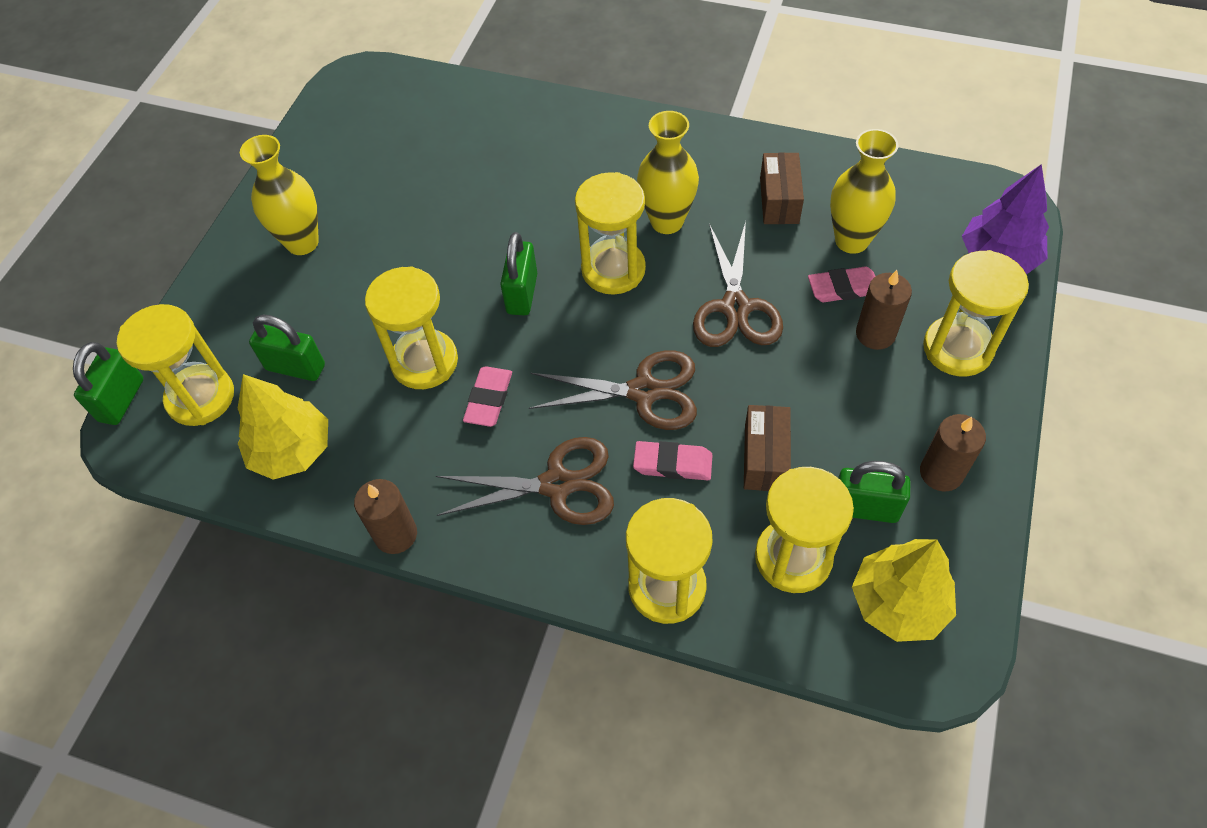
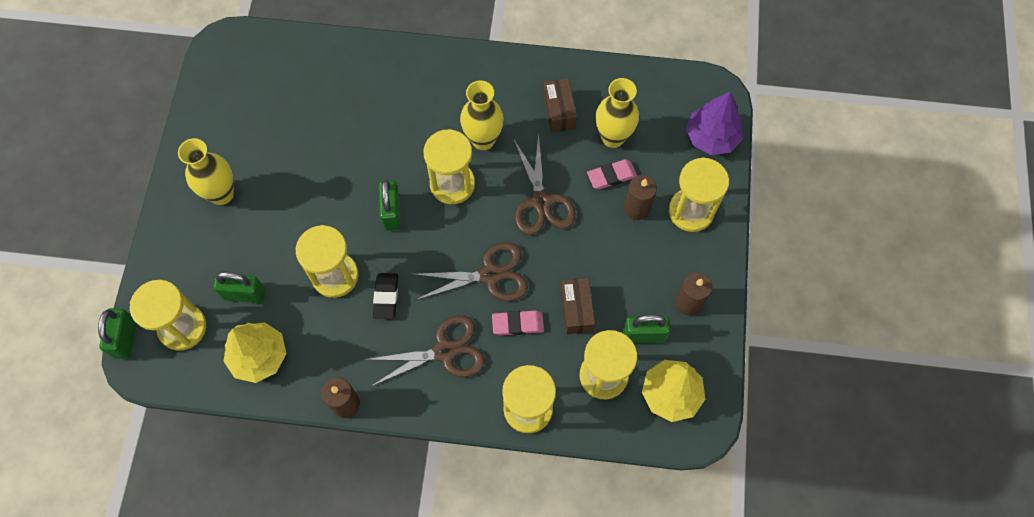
camera: 15 degrees left, 10 degrees up
(488, 399) = (386, 297): pink eraser -> black eraser

